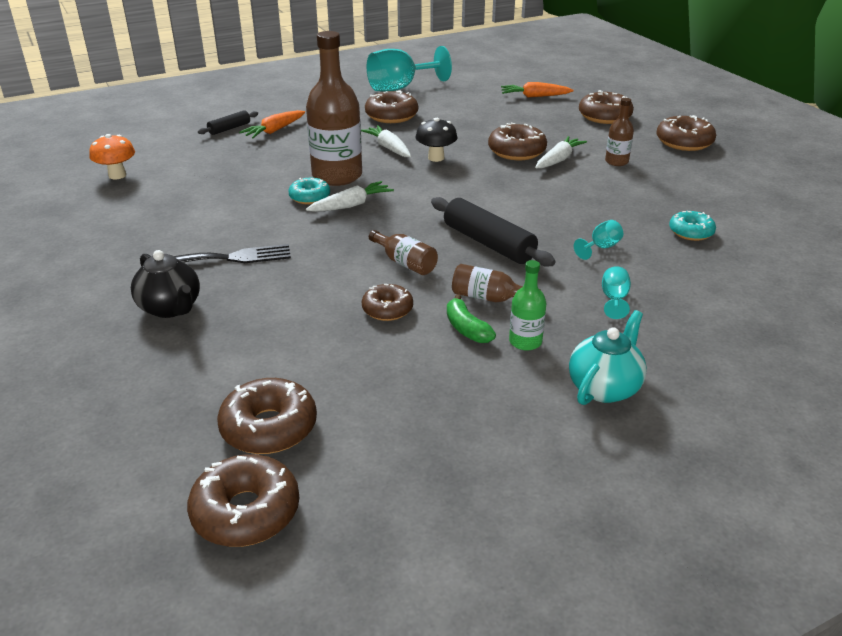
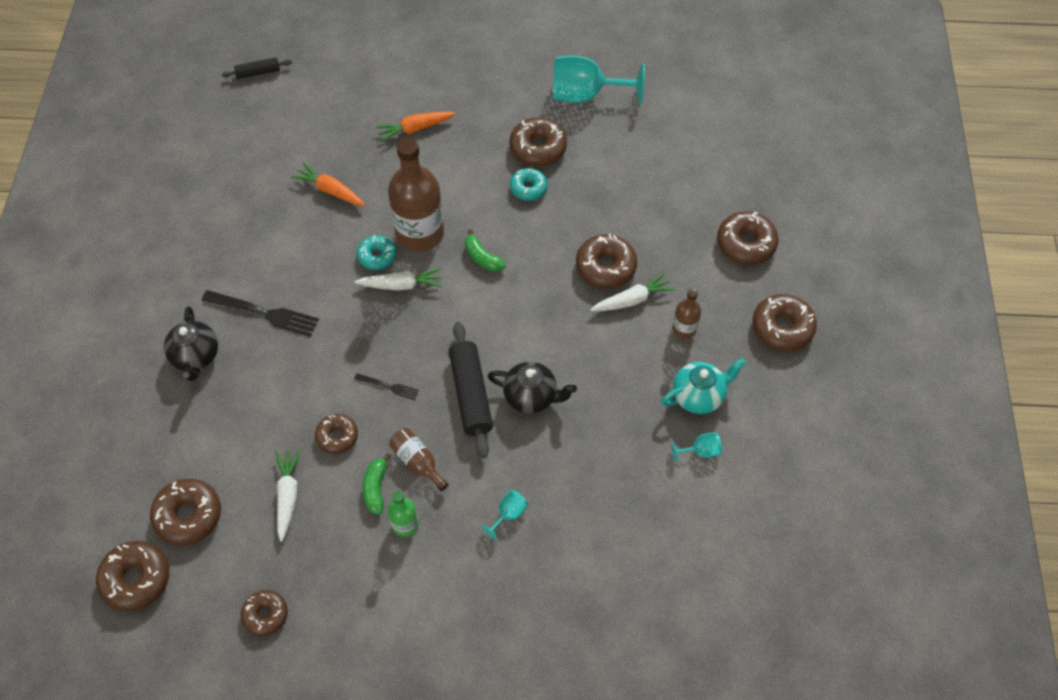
camera: 30 degrees right, 25 degrees up
(117, 175) = (248, 148): orange mushroom -> none
(229, 128) = (379, 107): black rolling pin -> black rolling pin (258, 72)
(388, 148) = (494, 207): white carrot -> white carrot (287, 496)
(405, 263) = (389, 386): brown bottle -> black fork
(409, 173) = (482, 258): none -> green banana
(436, 158) = (524, 243): black mushroom -> none
(449, 472) = (265, 615): none -> brown donut
(534, 96) = (708, 172): orange carrot -> orange carrot (330, 190)
(543, 228) = (531, 396): none -> black teapot
(601, 248) = (555, 447): turquoise goblet -> turquoise goblet (701, 451)
(604, 387) = (419, 599): turquoise teapot -> turquoise teapot (698, 396)
(691, 232) = (650, 466): turquoise donut -> turquoise donut (528, 188)

